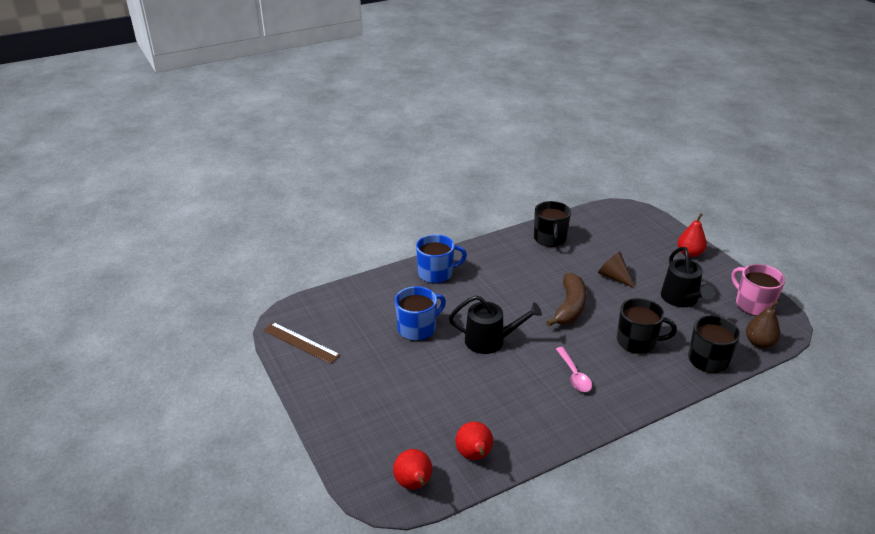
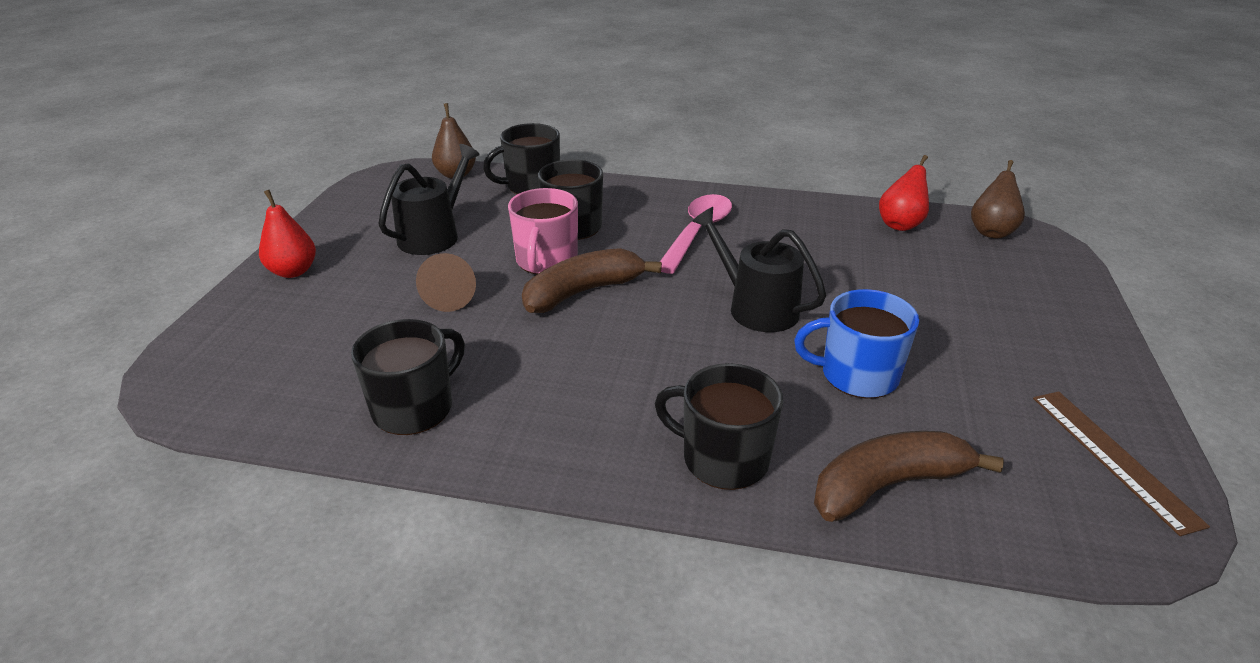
camera: 140 degrees left, 0 degrees up
(377, 292) = (887, 485): none -> brown banana
(414, 484) = (991, 232): red pear -> brown pear
(436, 273) = (723, 458): blue mug -> black mug
(574, 375) = (697, 232): pink spoon -> pink spoon, size x1.51
(753, 304) = (378, 197): pink mug -> pink mug (546, 261)

